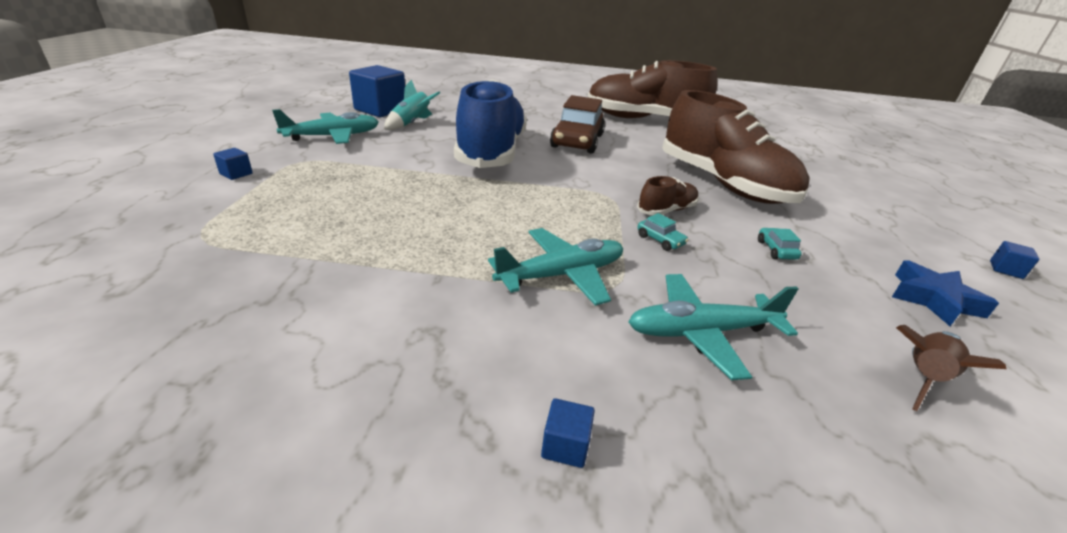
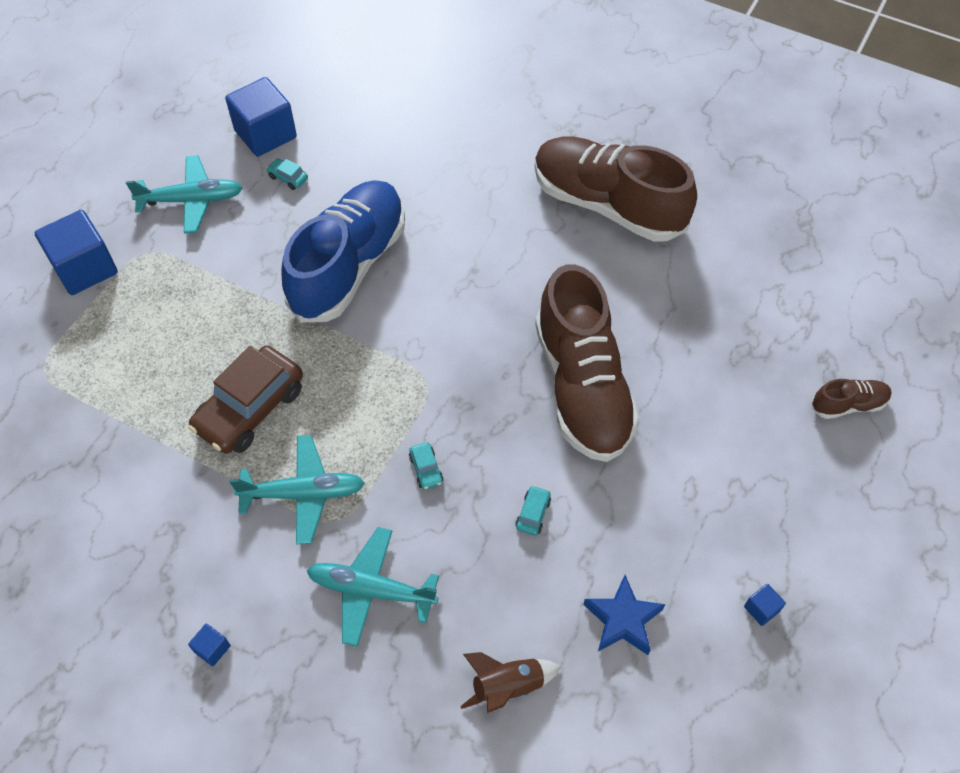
camera: 25 degrees right, 25 degrees up
(236, 174) = (85, 268): blue cube -> blue cube, size x2.36
(411, 123) = (288, 178): turquoise rocket -> turquoise car
(577, 141) = (469, 254): brown car -> brown car (250, 409)
(666, 210) = (471, 423): brown shoe -> brown shoe (848, 405)

